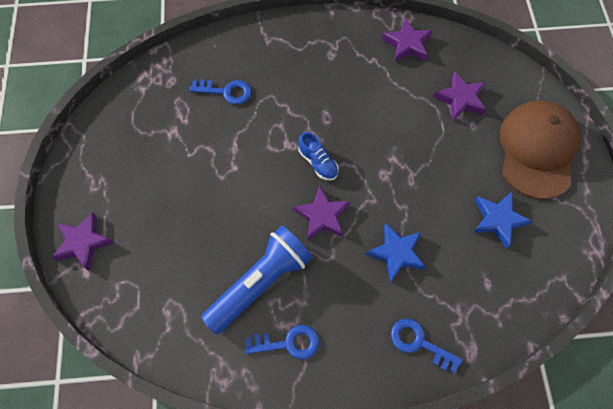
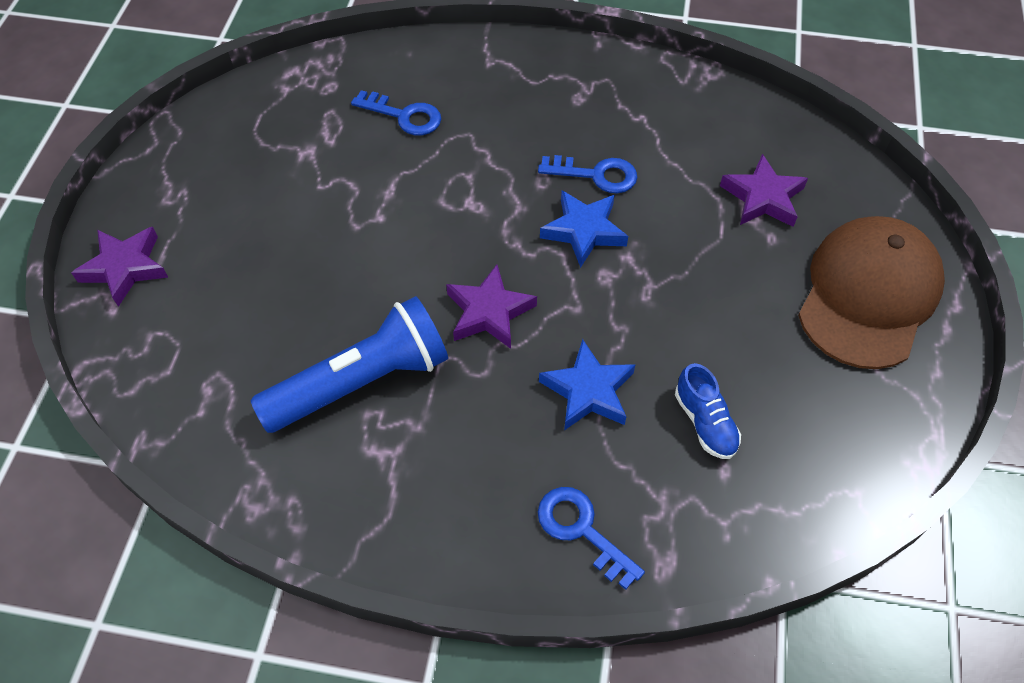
camera: 15 degrees right, 10 degrees down
(288, 343) = (373, 477): blue key -> blue key (596, 175)
(318, 162) = (508, 237): blue shoe -> blue shoe (705, 422)
(407, 44) = (701, 107): purple star -> none
(497, 220) = (770, 381): blue star -> blue star (584, 231)

